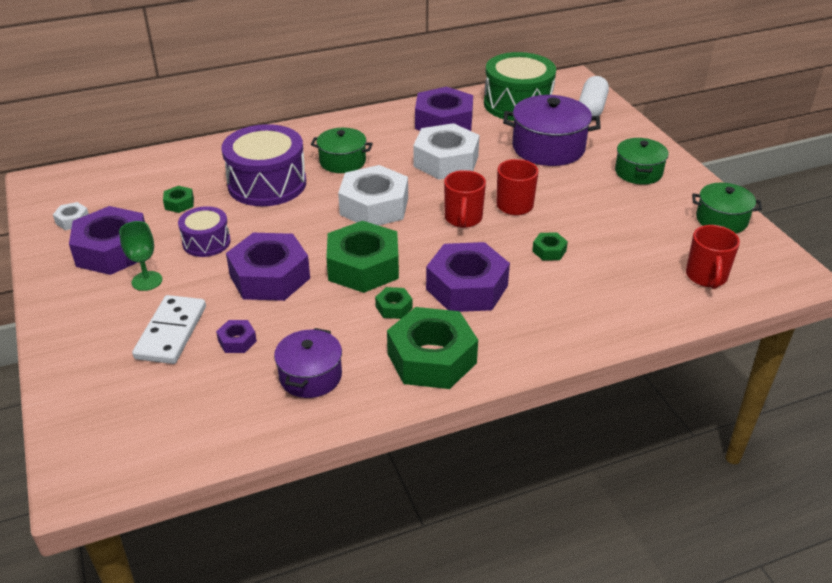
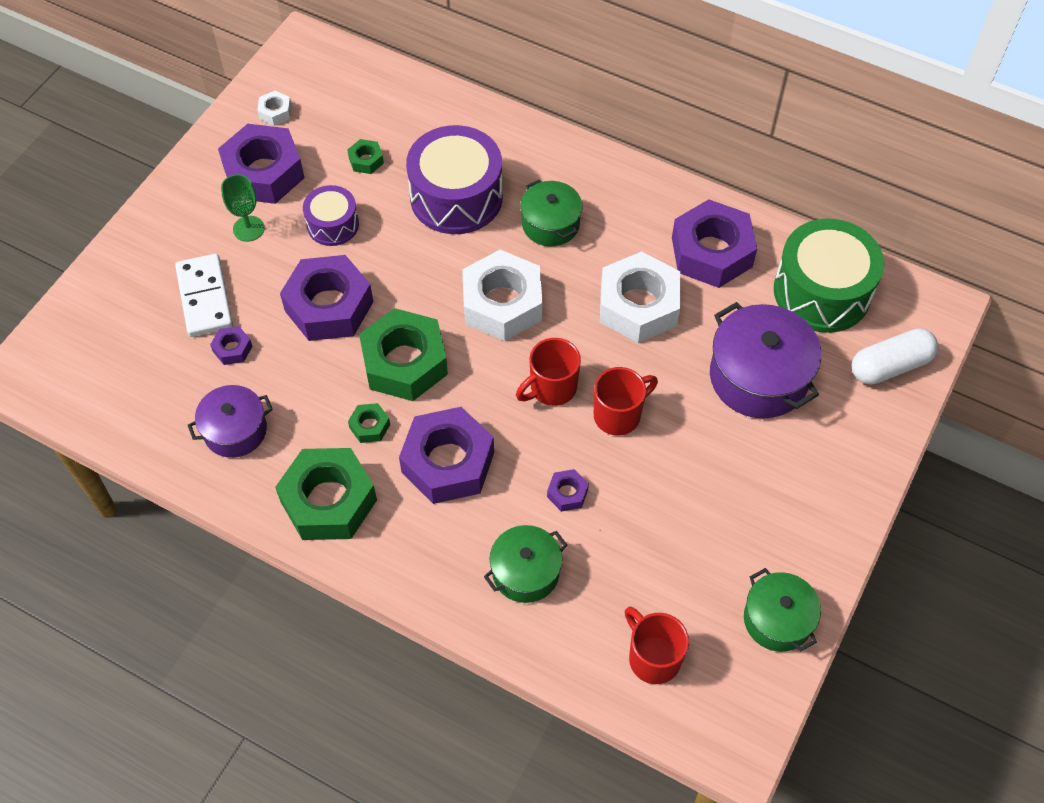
camera: 50 degrees right, 20 degrees up
(171, 332) = (205, 297): white domino -> white domino turned 75 degrees counterclockwise
(549, 251) = (567, 493): green nut -> purple nut
(638, 172) = (796, 489): green pot -> green pot (525, 572)
(706, 277) = (653, 658): red mug -> red mug turned 90 degrees clockwise

